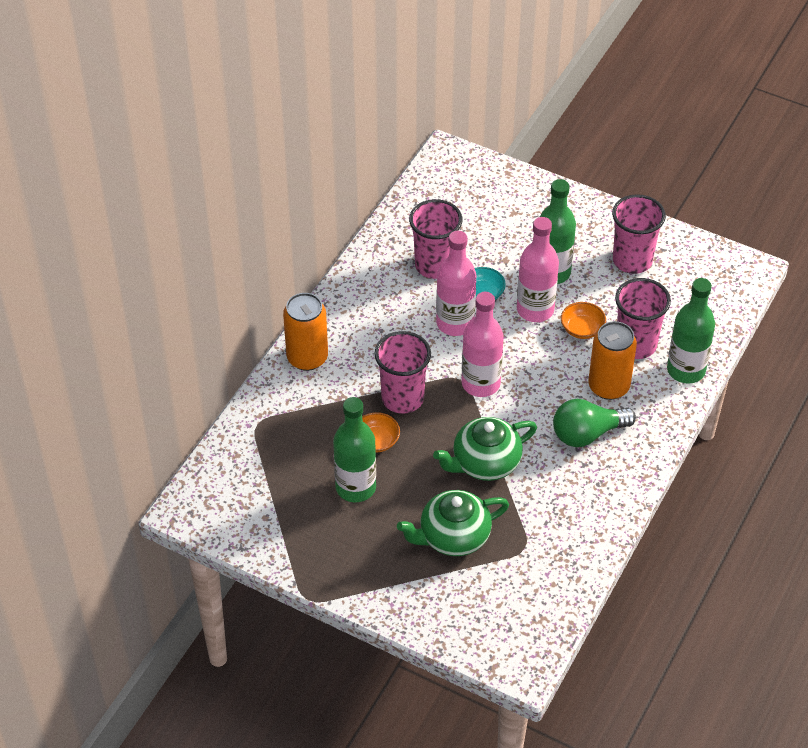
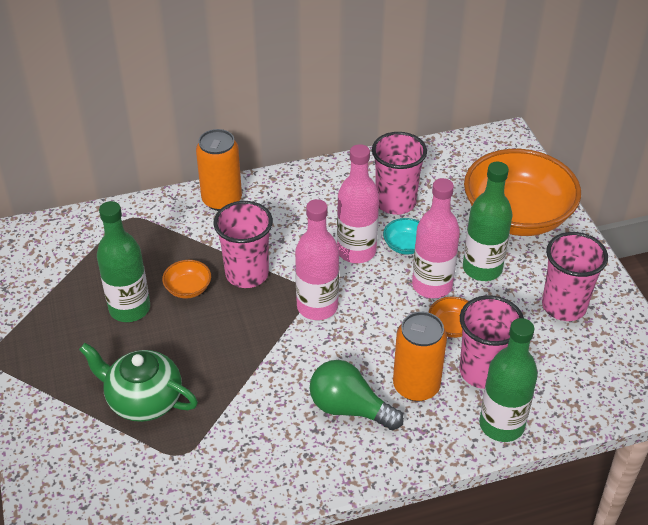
camera: 45 degrees right, 5 degrees down
(485, 463) = (241, 366): green teapot -> none
(527, 214) = (517, 215): none -> orange bowl

